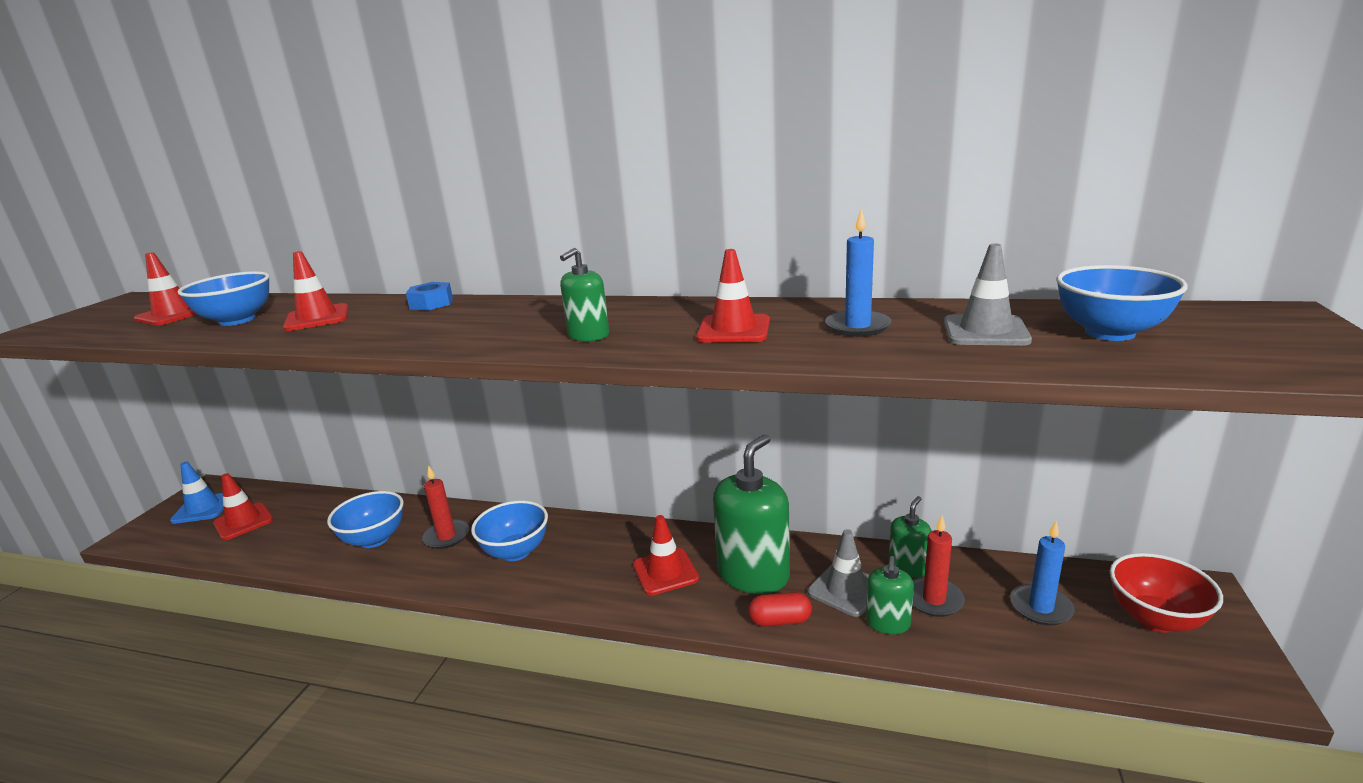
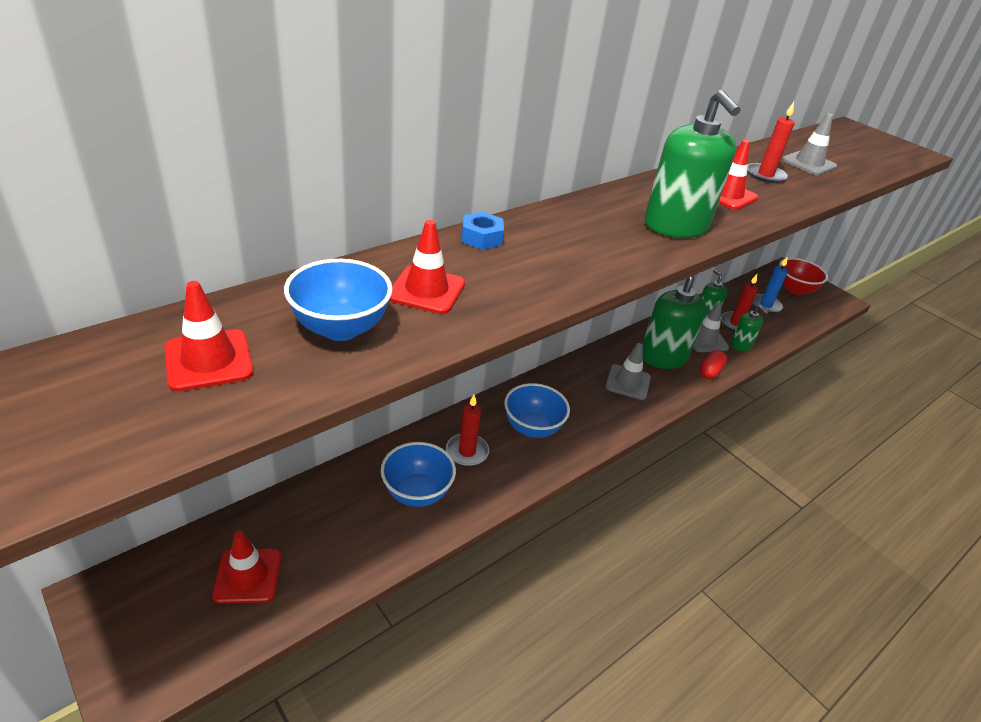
camera: 60 degrees left, 15 degrees up
(203, 508) = (155, 607): blue traffic cone -> none
(588, 335) = (676, 226): green soap dispenser -> green soap dispenser, size x1.93
(665, 572) = (628, 382): red traffic cone -> grey traffic cone
(857, 326) = (765, 175): blue candle -> red candle
(1110, 333) = (839, 152): blue bowl -> none

